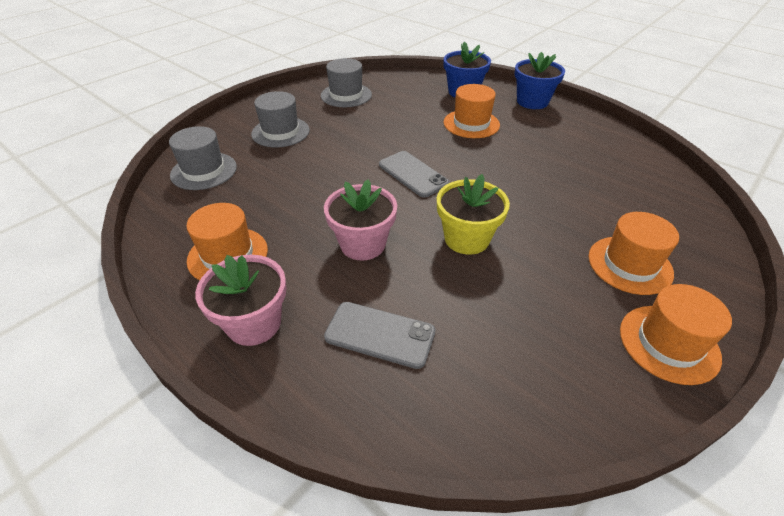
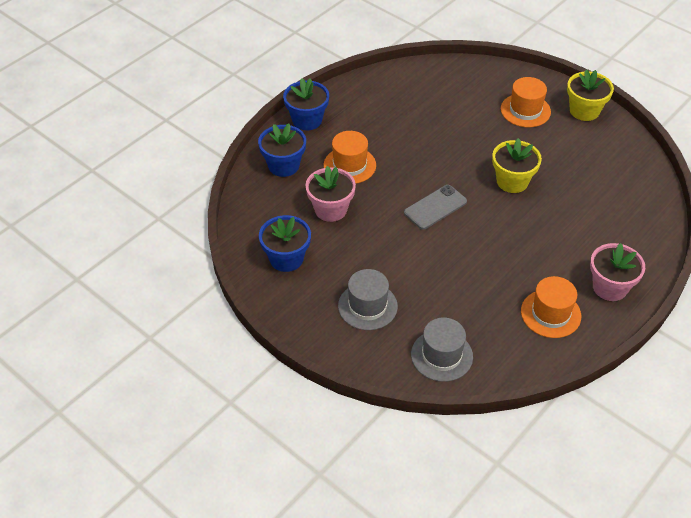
camera: 90 degrees left, 5 degrees up
(346, 95) = (286, 258): grey hat -> blue flower pot
(362, 244) = (526, 236): pink flower pot -> pink flower pot (331, 209)
(380, 334) = (605, 226): grey phone -> none
(668, 343) = (584, 111): orange hat -> yellow flower pot

